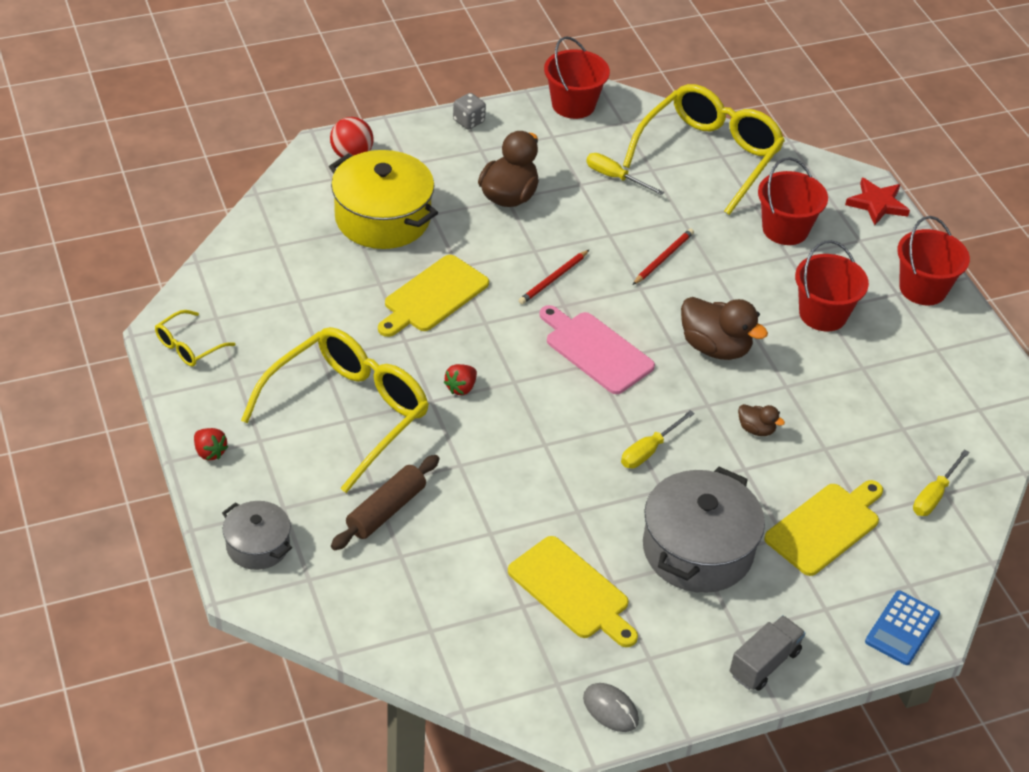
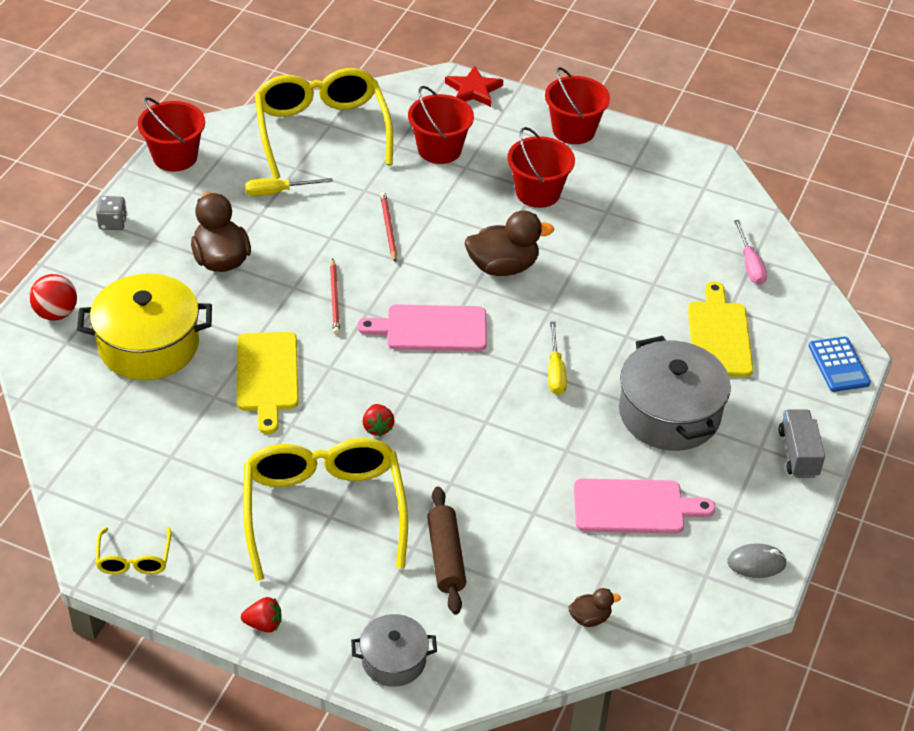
camera: 45 degrees left, 0 degrees up
(572, 591) = (634, 507): yellow cutting board -> pink cutting board
(756, 429) = (599, 304): brown duck -> brown duck (590, 618)
(934, 495) = (750, 264): yellow screwdriver -> pink screwdriver

